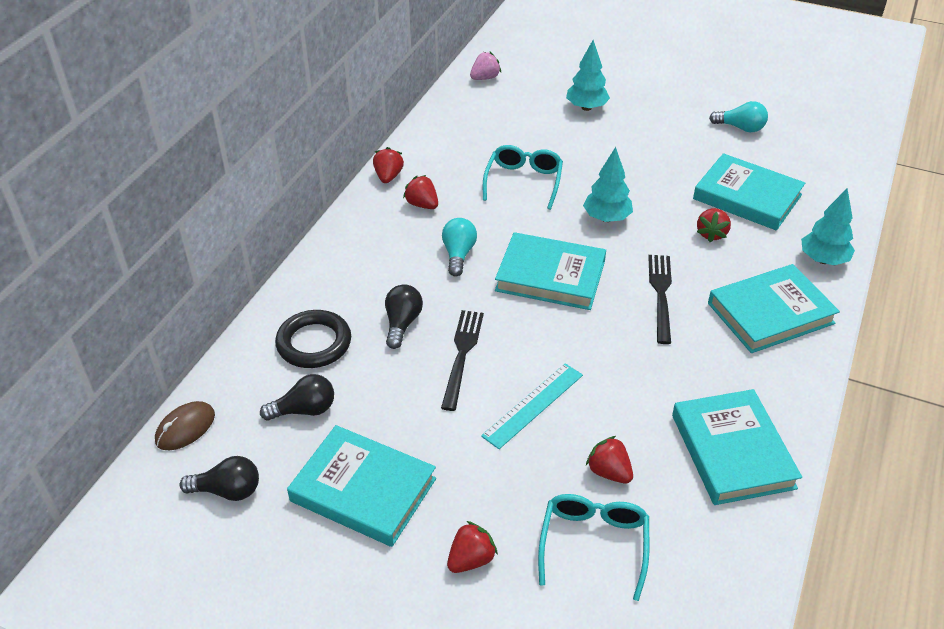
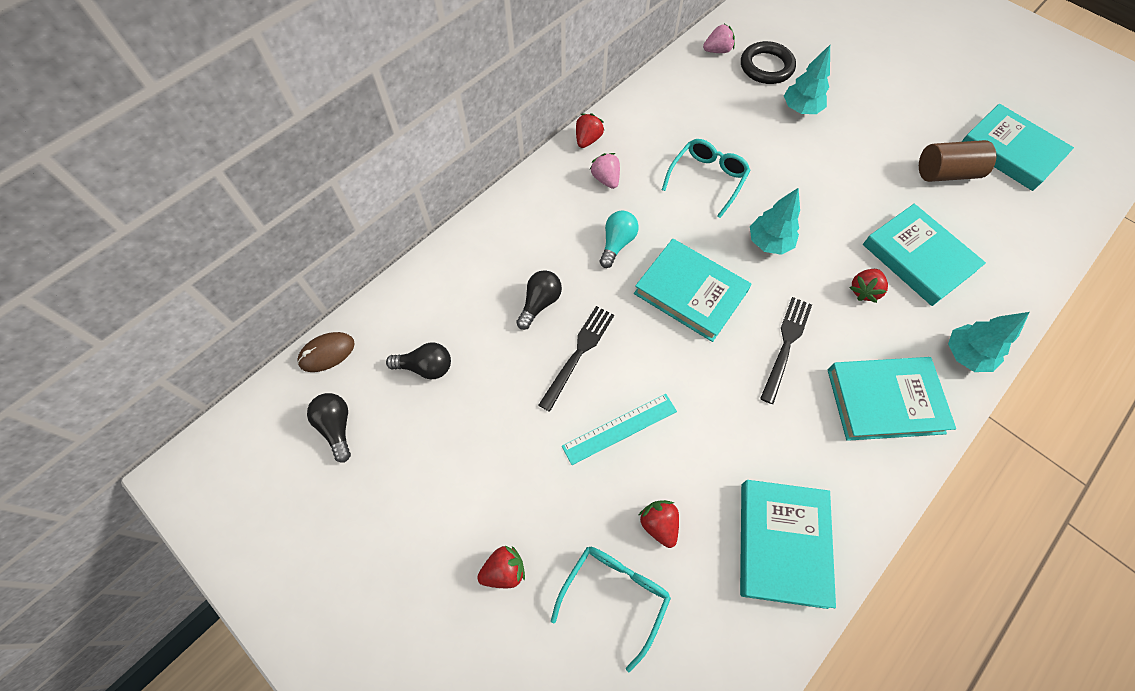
camera: 20 degrees right, 20 degrees up
(227, 490) = (337, 427): black light bulb -> black light bulb turned 135 degrees counterclockwise
(314, 343) = (459, 300): black ring -> black ring (766, 67)
(363, 490) = (443, 466): turquoise book -> turquoise book (1010, 151)
(422, 205) = (606, 179): red strawberry -> pink strawberry
(740, 128) = (946, 173): turquoise light bulb -> brown cylinder

